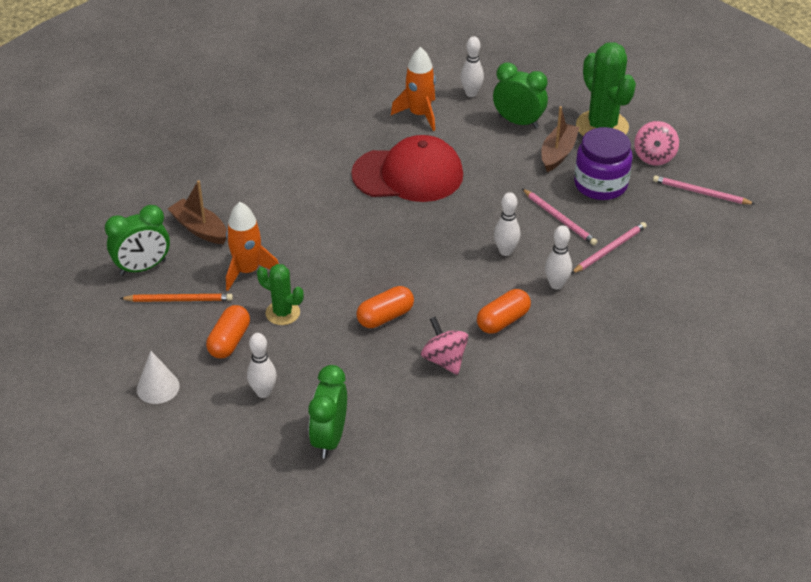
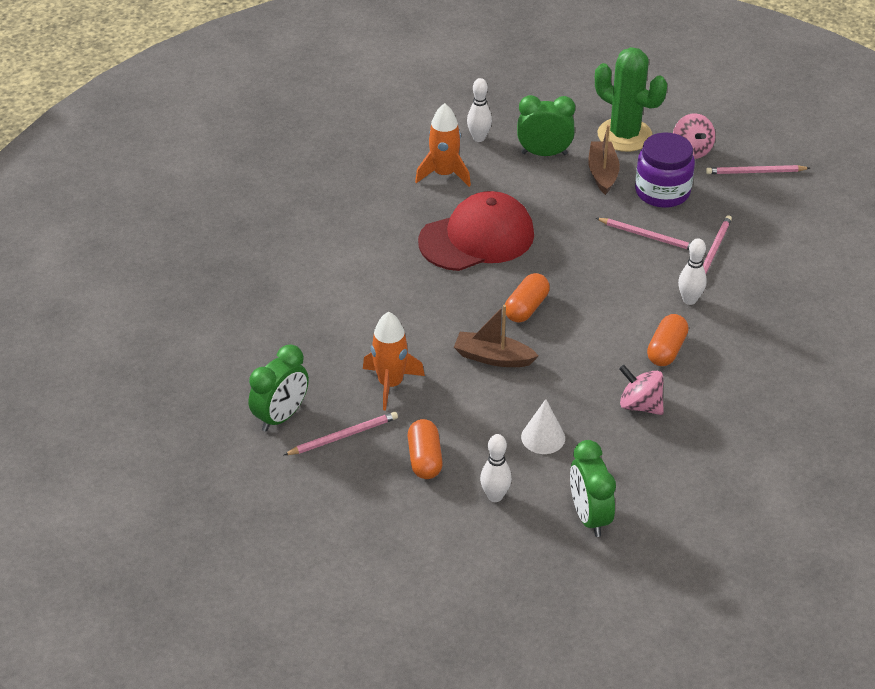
camera: 25 degrees left, 0 degrees up
(158, 387) = (388, 529): white cone -> white cone (543, 437)
(179, 300) = (343, 436): orange pencil -> pink pencil
(200, 229) = (310, 358): brown boat -> brown boat (493, 357)
(282, 313) = (456, 413): green cactus -> none
(385, 316) = (556, 383): orange capsule -> orange capsule (526, 308)
(505, 251) = (622, 283): white bowling pin -> none

